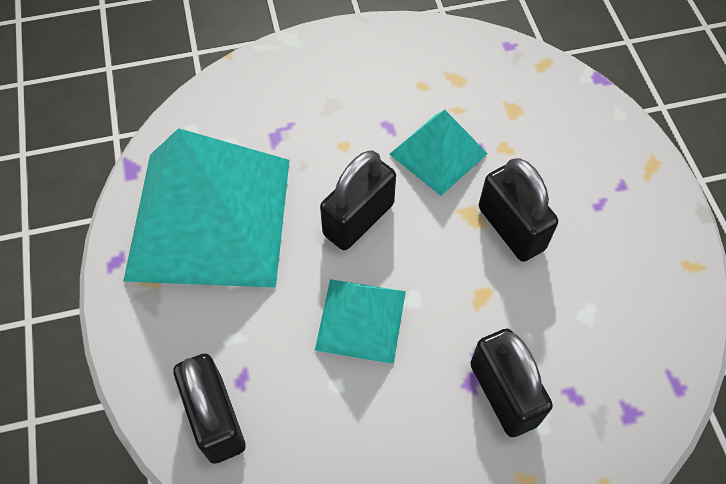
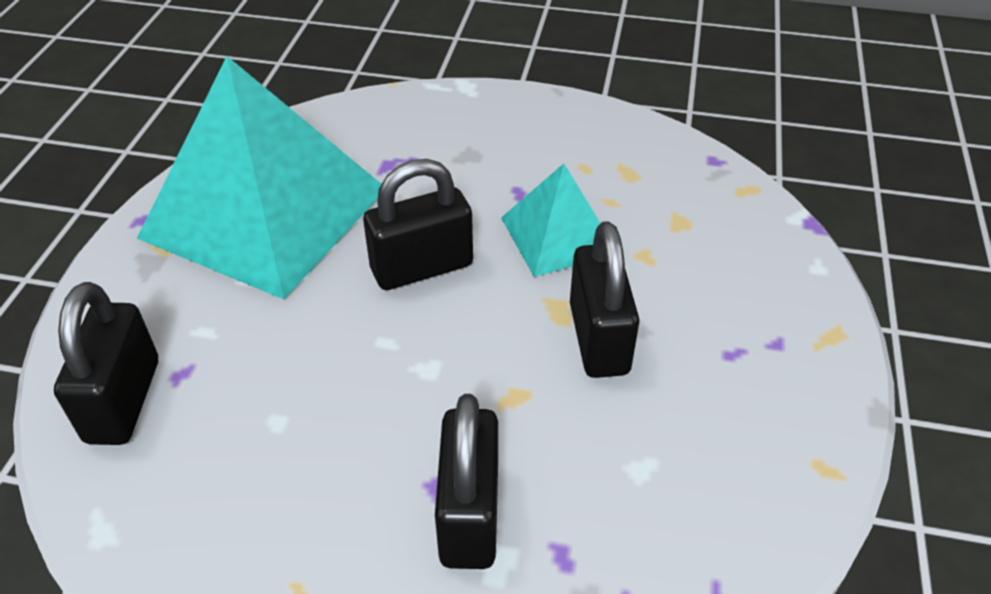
camera: 25 degrees right, 15 degrees down
(360, 320) = (352, 366): turquoise pyramid -> none

